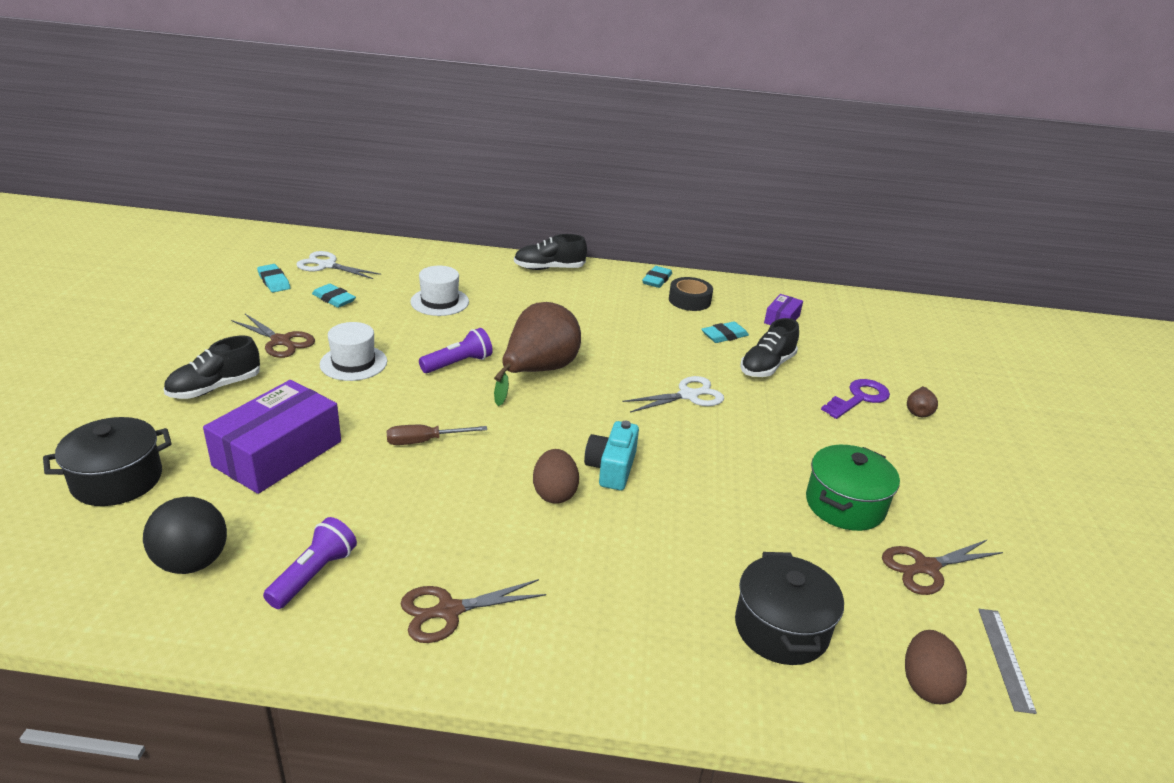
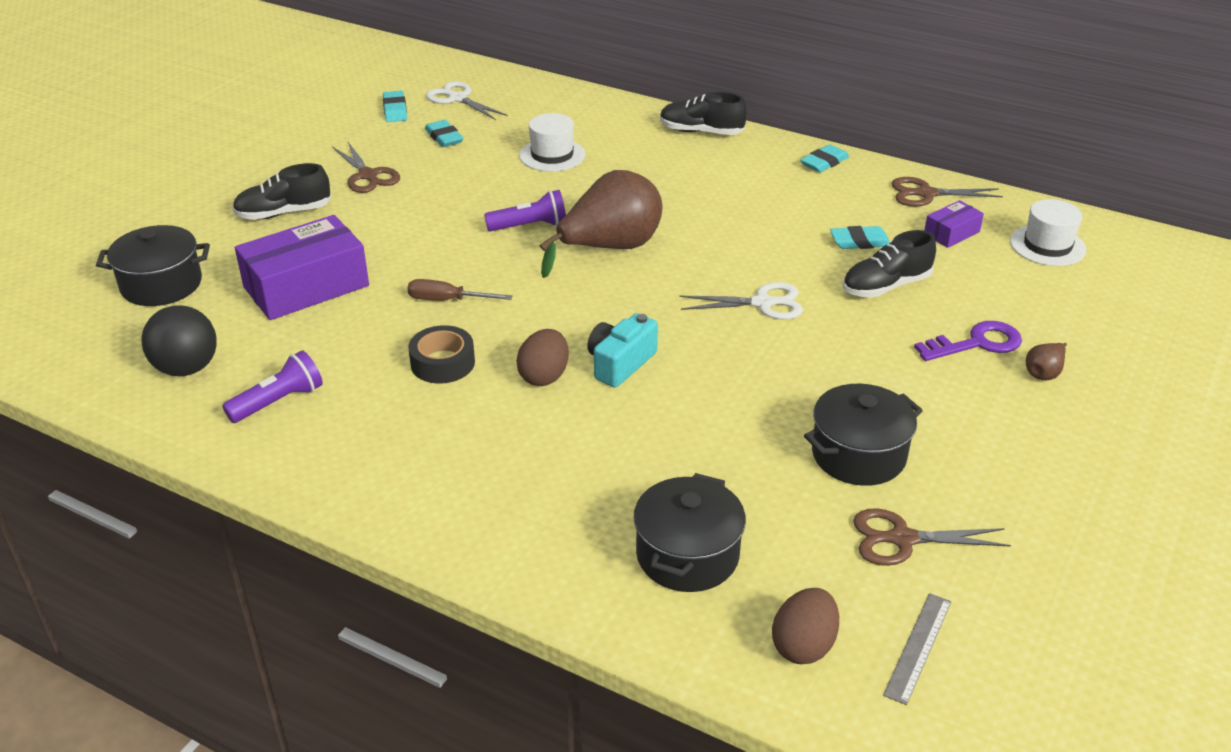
camera: 25 degrees right, 5 degrees up
(353, 363) = (425, 209): white hat -> white hat (1047, 246)
(448, 611) = (375, 460): brown scissors -> brown scissors (926, 194)
(689, 300) = (847, 193): black tape -> black tape (442, 363)
(845, 505) = (858, 455): green pot -> black pot

